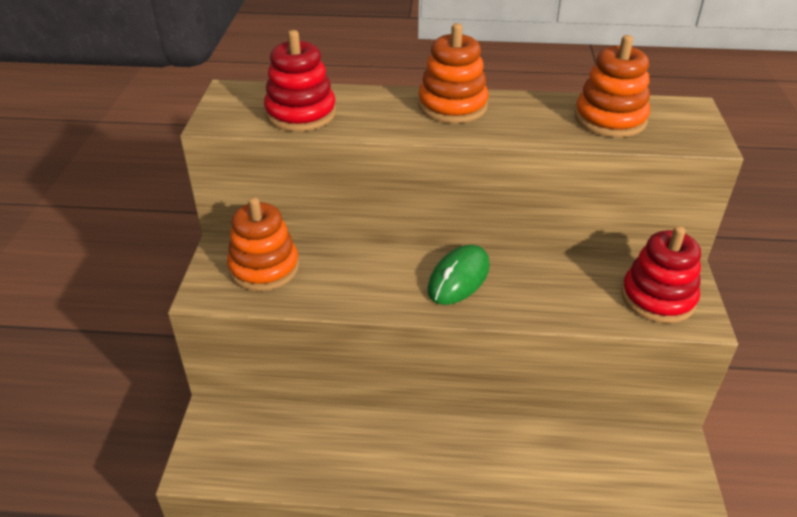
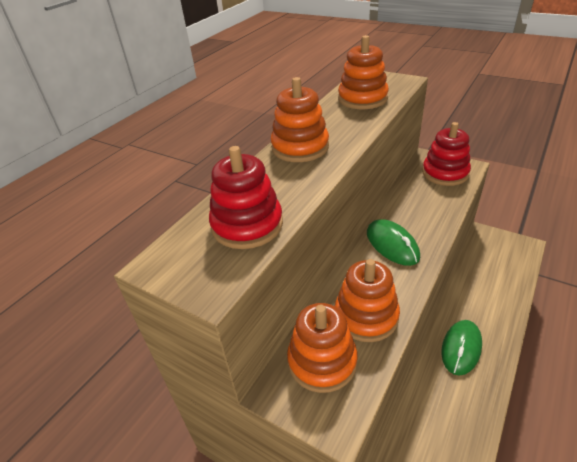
camera: 60 degrees left, 0 degrees up
(334, 283) = (366, 316): none -> orange stacking toy
(428, 448) = (461, 348): none -> green mouse

